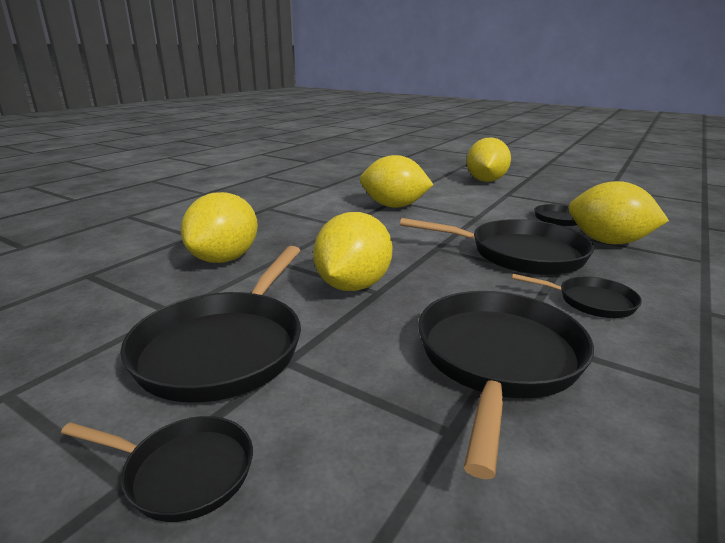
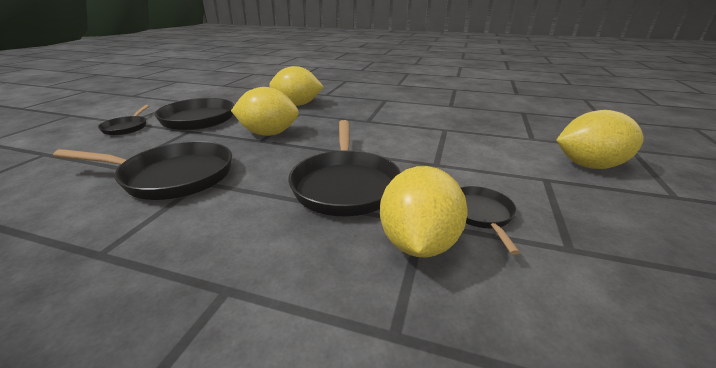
camera: 75 degrees right, 5 degrees up
(394, 206) = (429, 131): yellow lemon -> none
(591, 301) = (249, 215): black pan -> none

